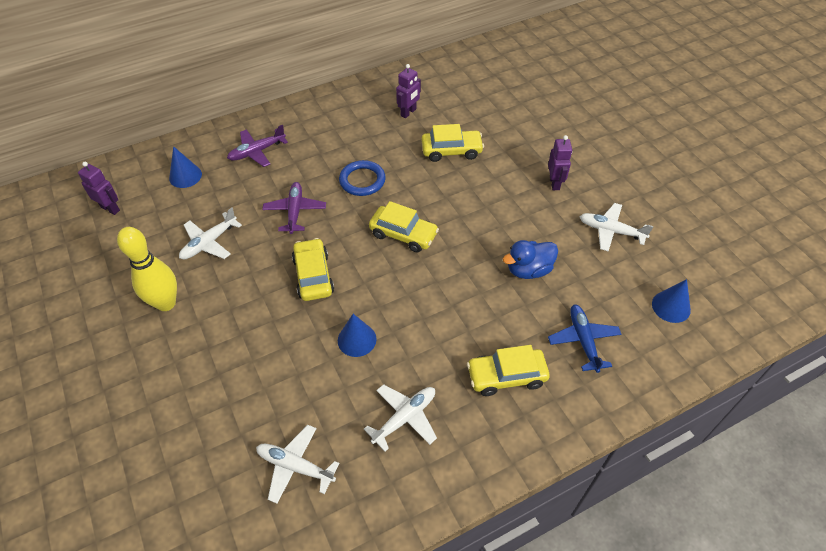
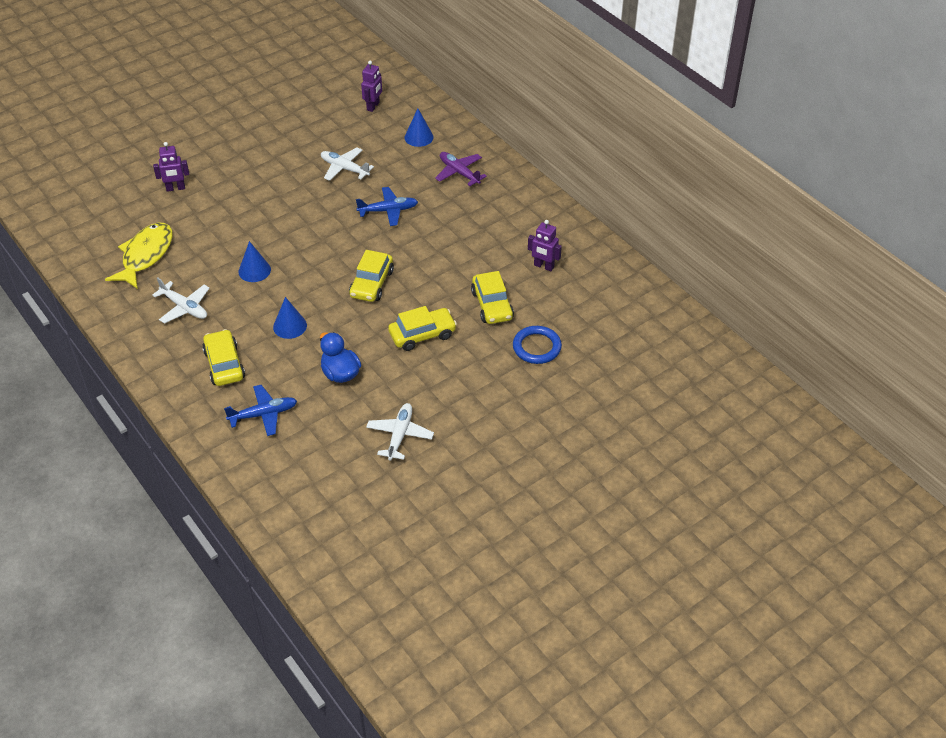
camera: 80 degrees right, 5 degrees down
(166, 303) = (280, 160): yellow bowling pin -> none
(295, 211) = (388, 211): purple plane -> blue plane
(295, 466) = (145, 255): white plane -> yellow fish
(313, 276) = (317, 235): yellow car -> yellow car (422, 334)
(362, 180) = (435, 247): blue ring -> blue ring (536, 347)
(554, 183) = (461, 389): purple robot -> purple robot (175, 188)
(671, 306) = (308, 480): blue cone -> blue cone (290, 326)

